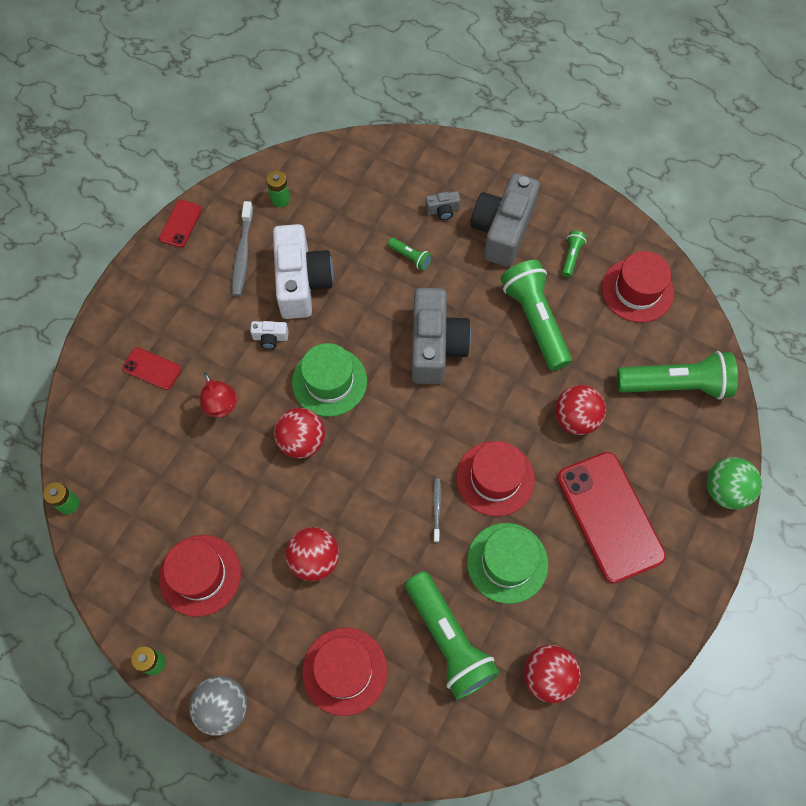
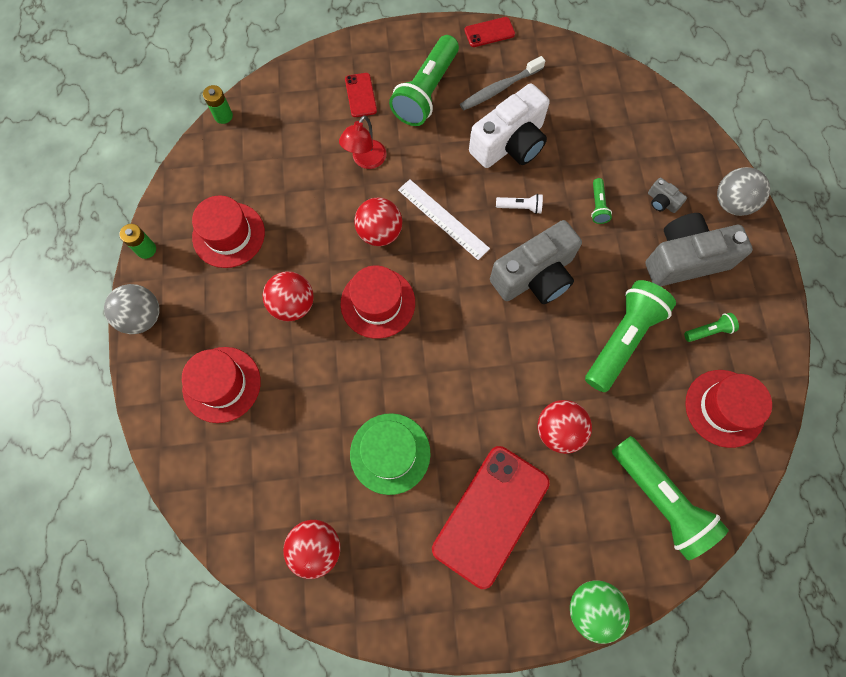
camera: 55 degrees right, 5 degrees up
(270, 338) = (446, 154): white camera -> none
(280, 199) = (567, 81): green battery -> none
(329, 381) = (443, 219): green hat -> white ruler
(366, 315) = (520, 207): none -> white flashlight
(436, 508) = (396, 368): grey toothbrush -> none
(449, 640) = (295, 448): green flashlight -> green flashlight (426, 92)
(481, 165) = (731, 203): none -> grey ball
(495, 478) = (455, 397): red hat -> red hat (378, 303)

